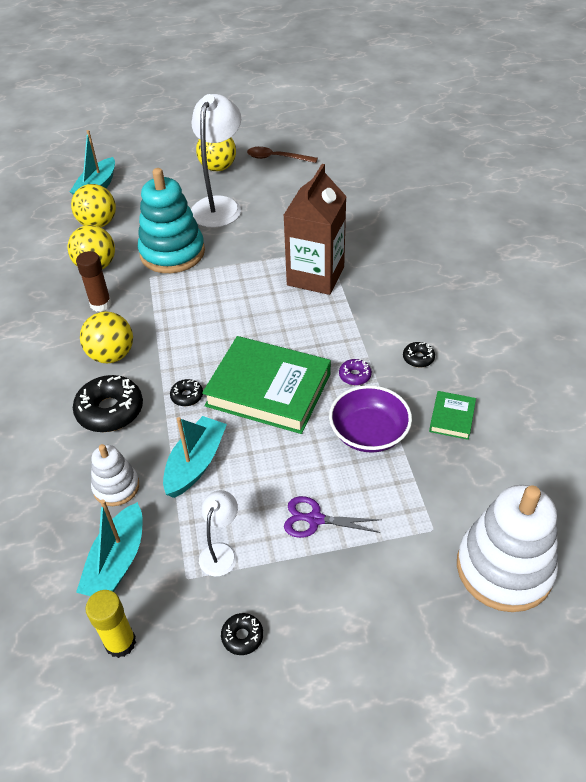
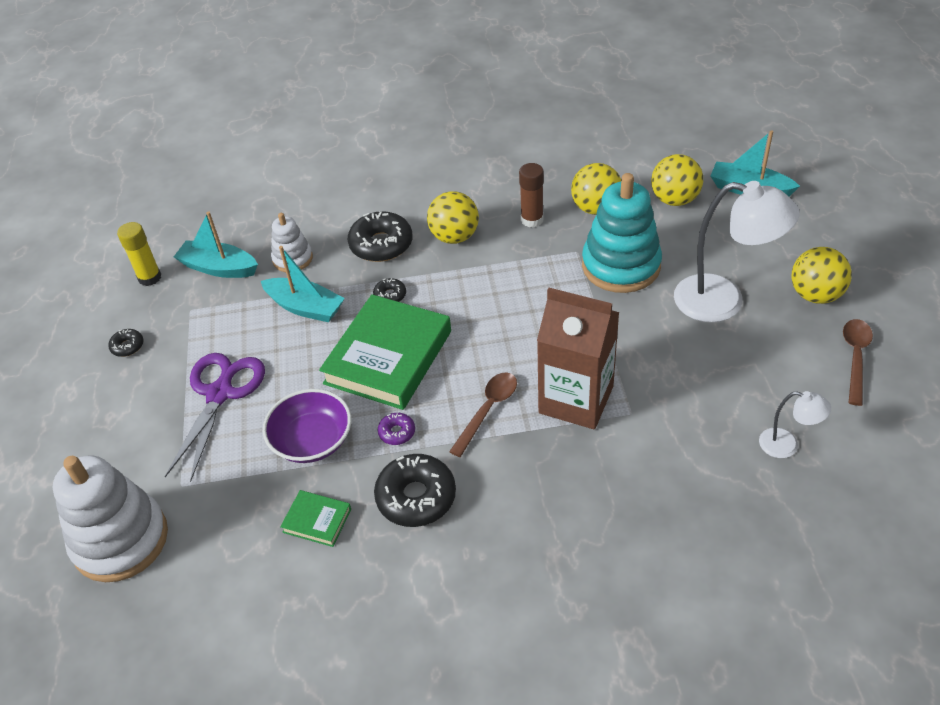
camera: 95 degrees right, 0 degrees up
(221, 552) = (207, 330): white lamp -> white lamp (787, 445)
(314, 519) = (220, 393): purple scissors -> purple scissors, size x1.71
(328, 322) = (488, 410): none -> brown spoon
(418, 358) = (416, 497): black donut -> black donut, size x2.04

